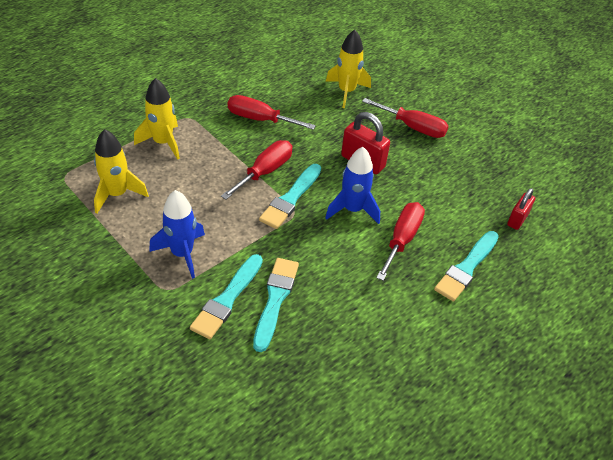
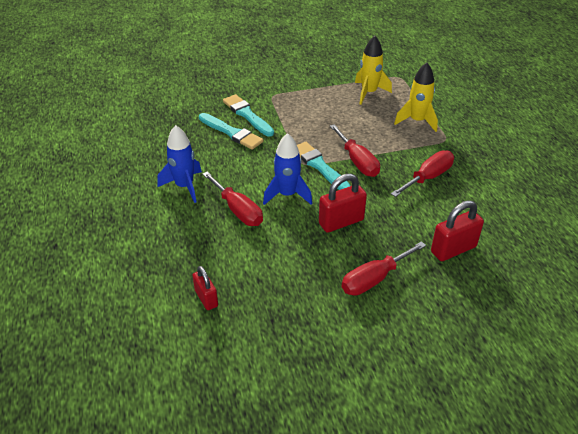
camera: 120 degrees right, 5 degrees down
(182, 254) = (297, 106): blue rocket -> blue rocket (184, 186)
(346, 92) = (453, 249): yellow rocket -> red padlock
(466, 268) = (183, 235): turquoise brush -> none

